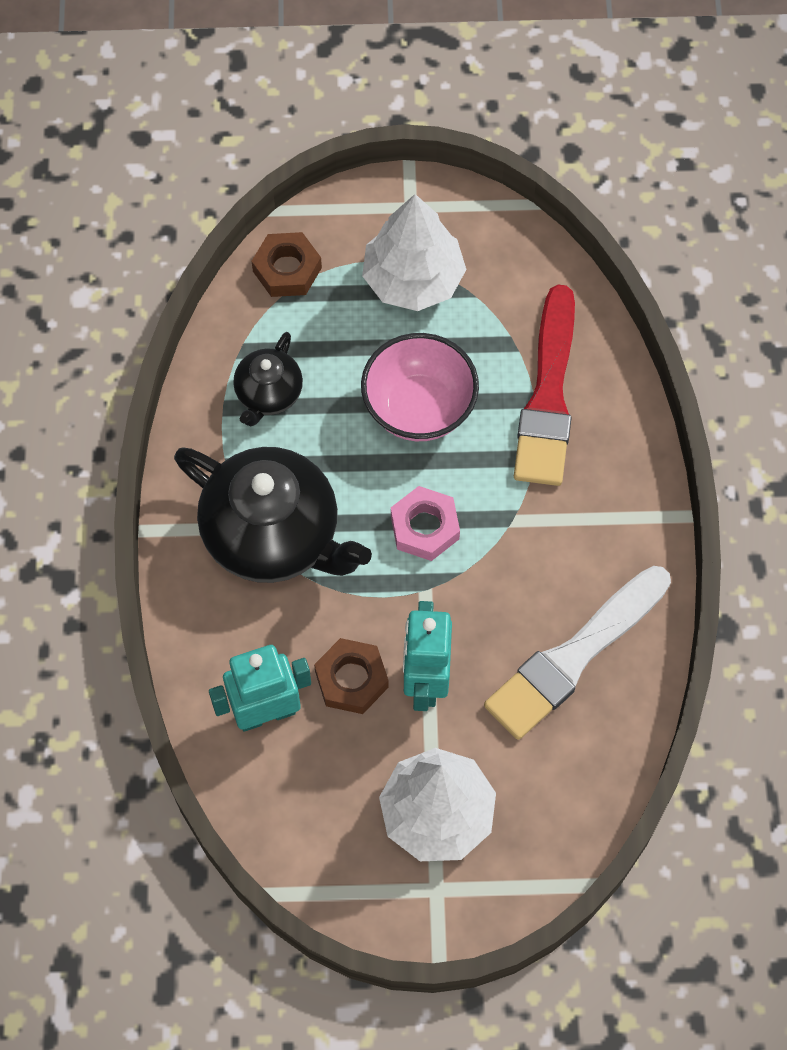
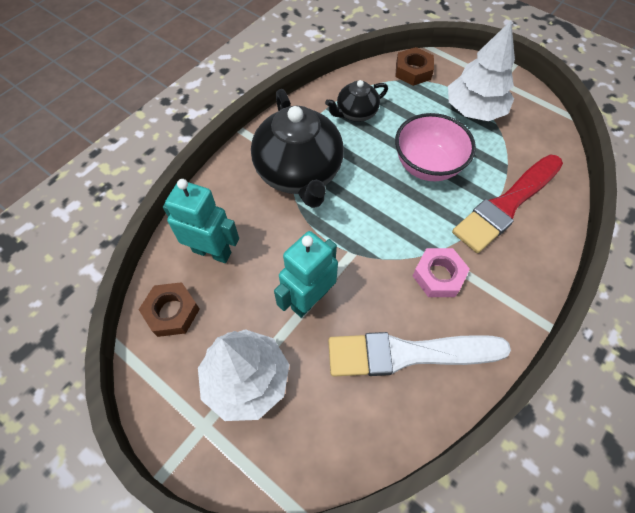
camera: 40 degrees right, 5 degrees down
(351, 679) = (270, 268): brown nut -> brown nut (172, 312)
(425, 527) = (380, 222): pink nut -> pink nut (438, 276)

